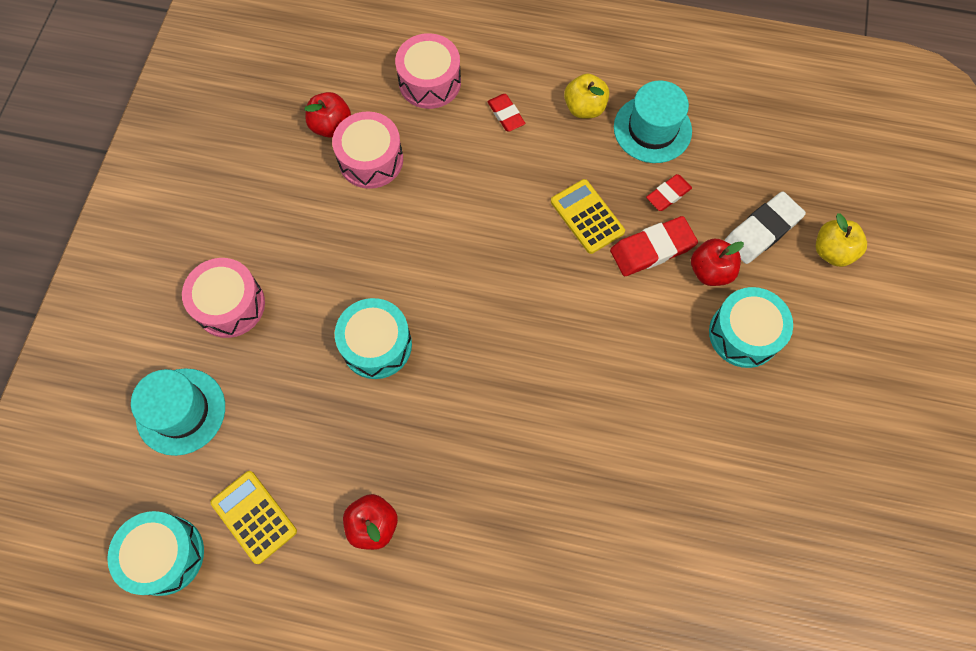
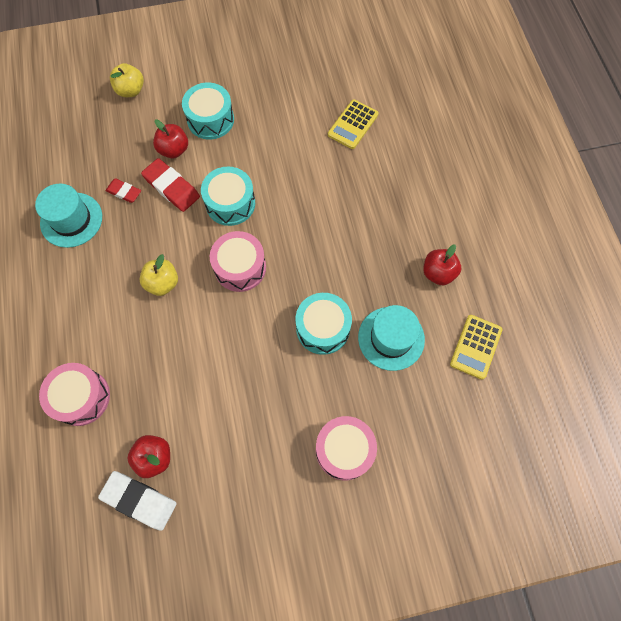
camera: 115 degrees left, 0 degrees up
(165, 555) = (531, 390): turquoise drum -> turquoise drum (230, 203)
(181, 411) = (438, 438): turquoise hat -> turquoise hat (391, 338)
(371, 160) = (174, 408): pink drum -> pink drum (240, 267)
(506, 114) = (93, 324): red eraser -> none
(584, 108) = (68, 271): yellow apple -> yellow apple (163, 283)
(587, 216) = (162, 235): yellow calculator -> yellow calculator (353, 124)
(762, 230) = (131, 131): white eraser -> white eraser (139, 500)

